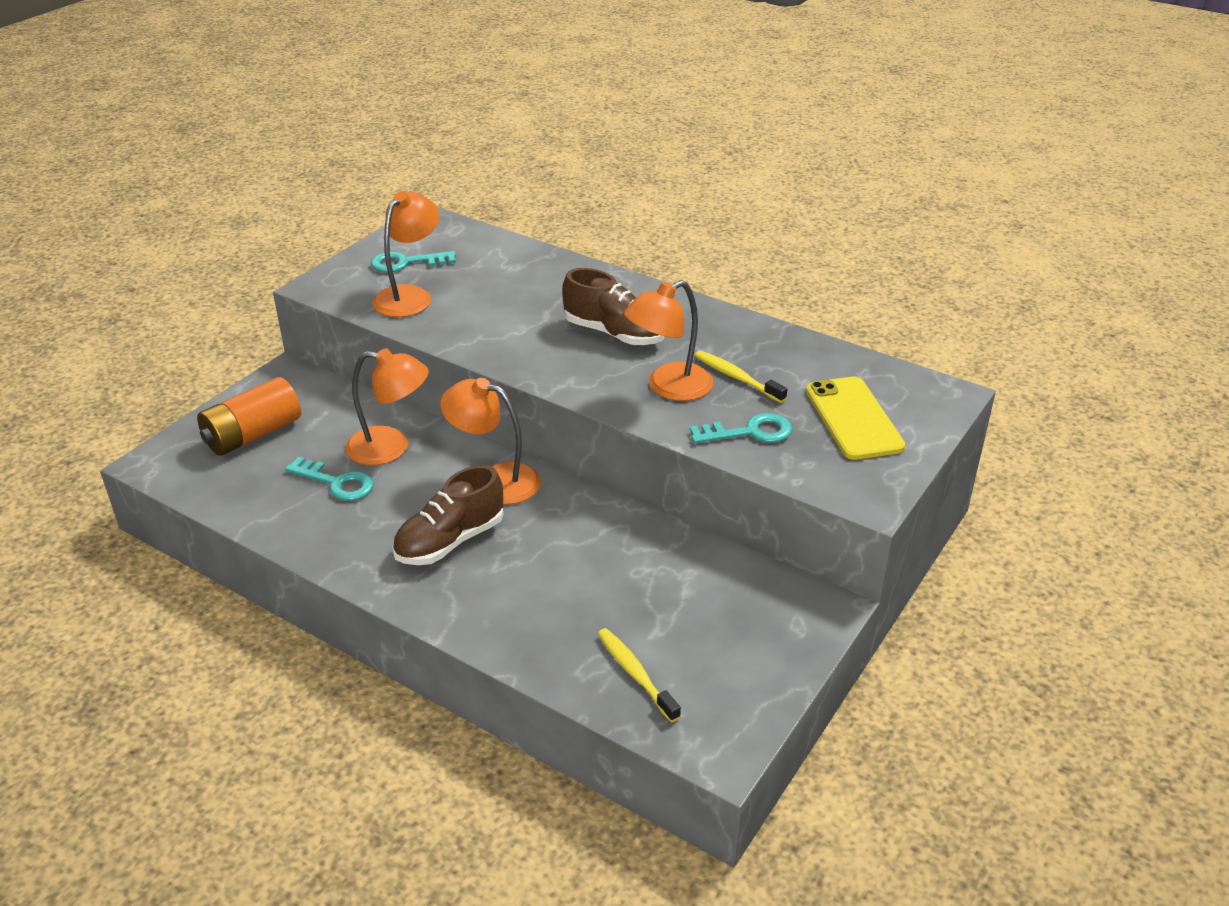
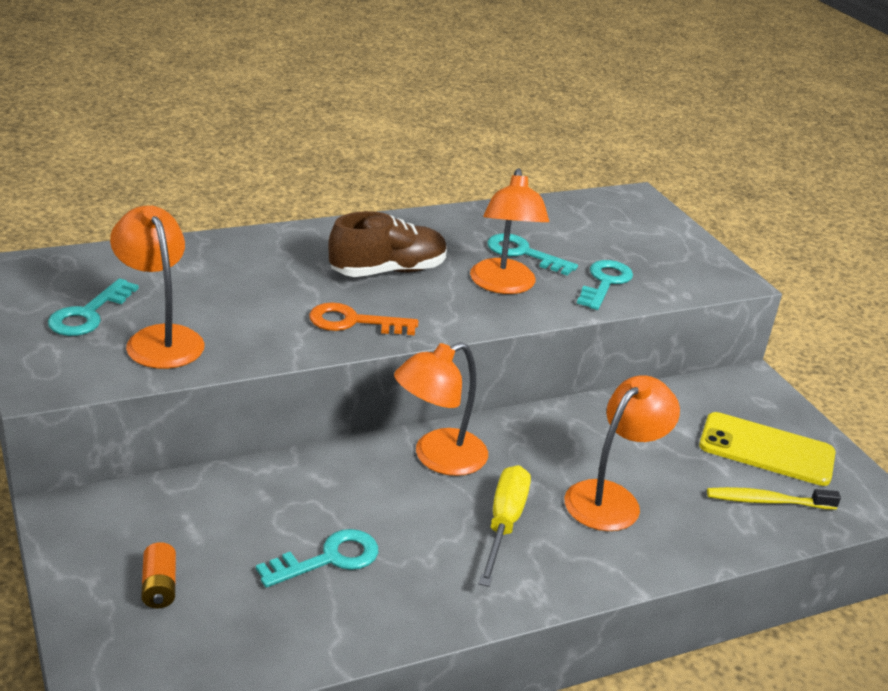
camera: 60 degrees left, 5 degrees down
(253, 434) = (159, 586): orange battery -> orange battery, size x0.48
(391, 448) = (309, 497): orange lamp -> orange lamp (611, 498)
(450, 541) = (504, 524): brown shoe -> yellow screwdriver
(523, 349) = (354, 322): none -> orange key
(736, 377) = (523, 253): yellow toothbrush -> turquoise key
(853, 418) = (630, 239): yellow phone -> yellow phone (766, 450)

